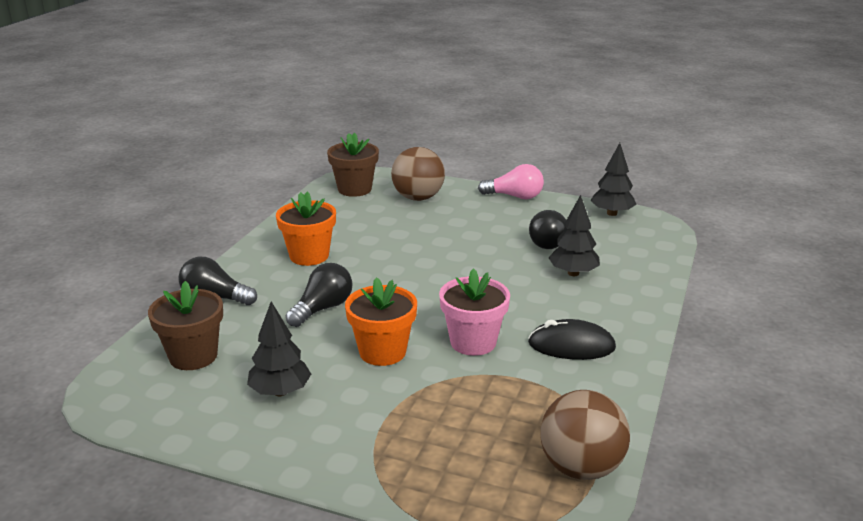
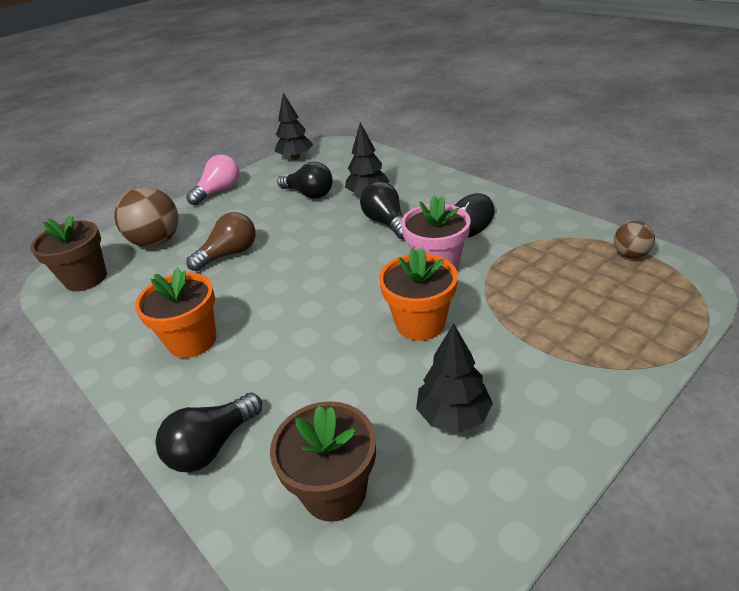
camera: 60 degrees left, 10 degrees up
(323, 308) = (311, 350): black light bulb -> black light bulb (386, 223)
(422, 234) = (229, 254): none -> brown light bulb
(581, 468) = (630, 254): brown ball -> brown ball, size x0.53

